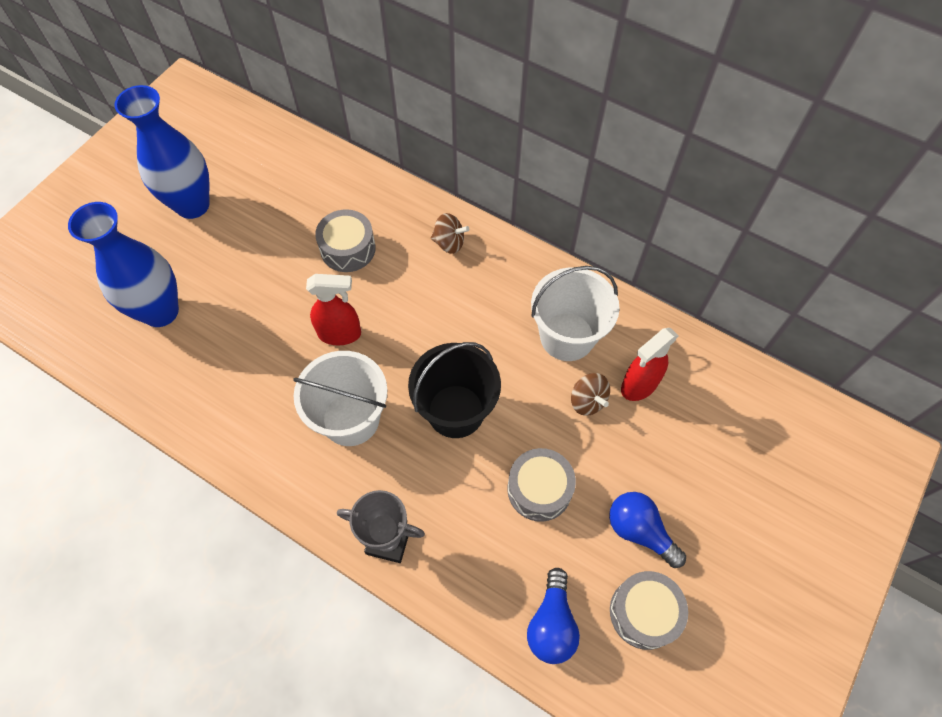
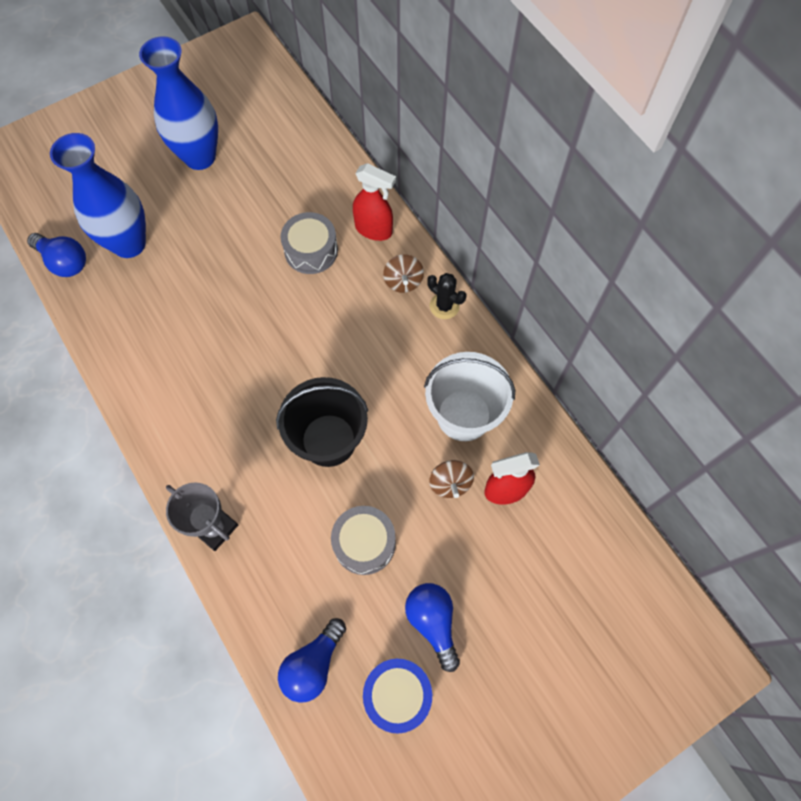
camera: 25 degrees right, 5 degrees up
(99, 355) = (64, 262): none -> blue light bulb
(340, 334) = (265, 327): red spray bottle -> red spray bottle (374, 230)
(351, 419) = (237, 407): white bucket -> none
(449, 243) = (403, 281): brown spinning top -> brown spinning top turned 45 degrees clockwise
(498, 249) = (444, 306): none -> black cactus
(644, 612) = (397, 695): grey drum -> blue drum

